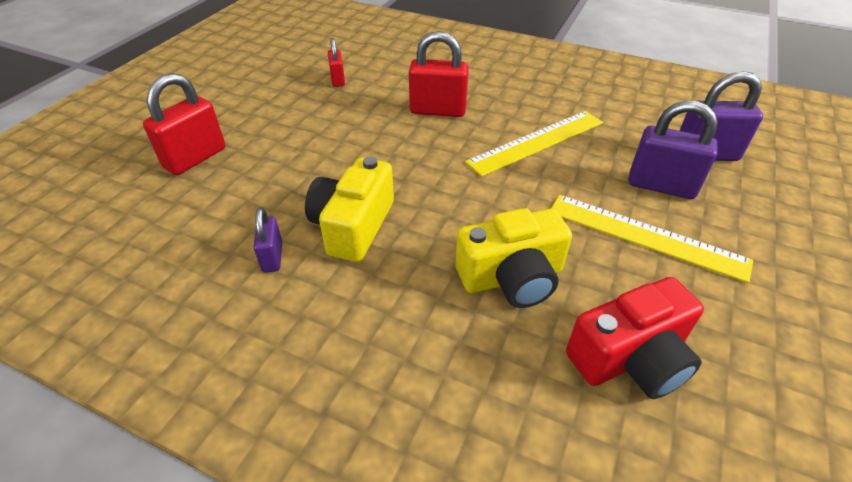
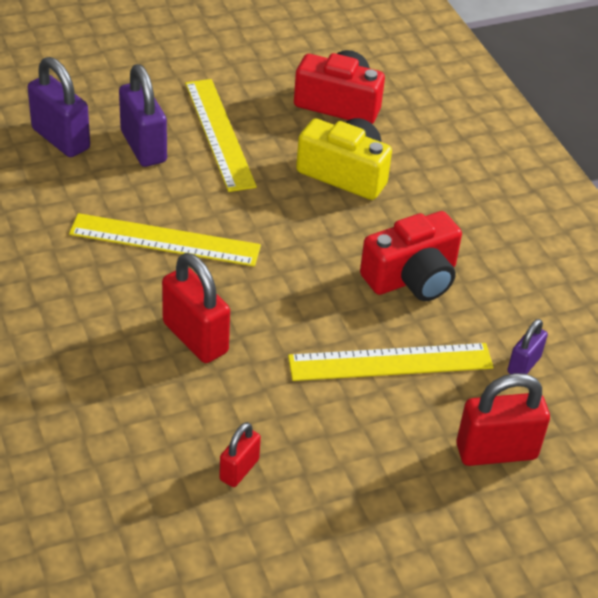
camera: 140 degrees left, 0 degrees up
(272, 257) = (495, 295): purple padlock -> purple padlock (524, 365)
(310, 164) = (390, 362): none -> yellow ruler
(353, 226) = (412, 277): yellow camera -> red camera

